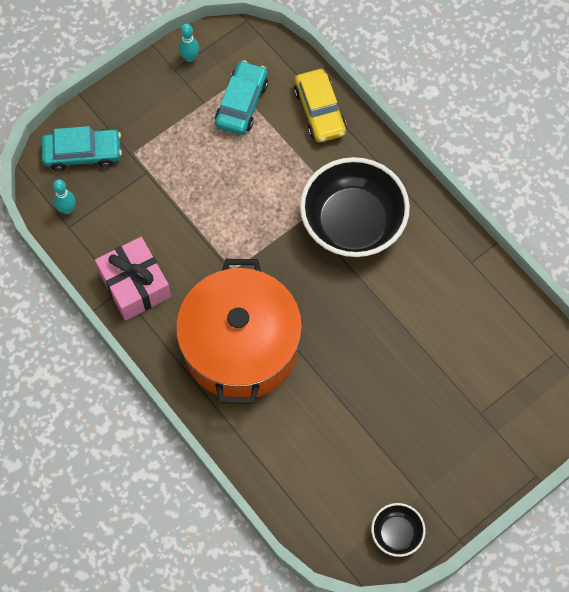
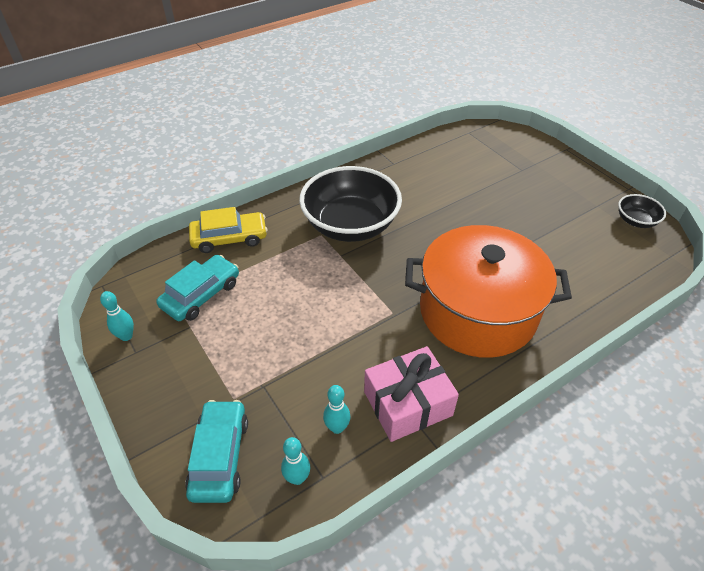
camera: 85 degrees left, 20 degrees down
(110, 232) = (337, 427): none -> turquoise bowling pin
(242, 103) = (201, 295): turquoise car -> turquoise car turned 105 degrees clockwise

